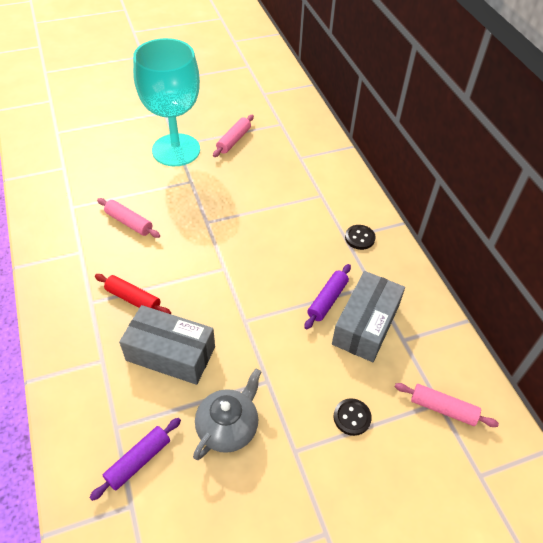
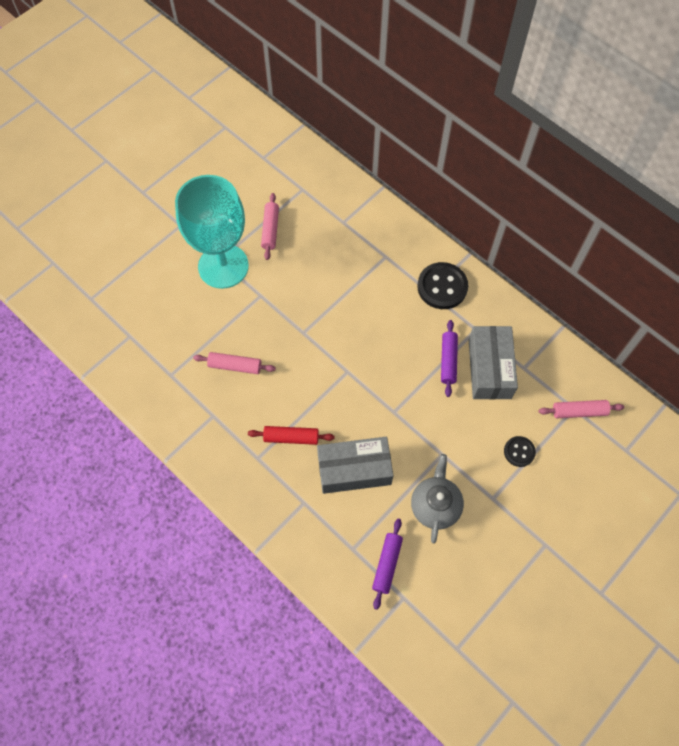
camera: 25 degrees left, 15 degrees up
(359, 238) = (442, 287): black button -> black button, size x1.77

